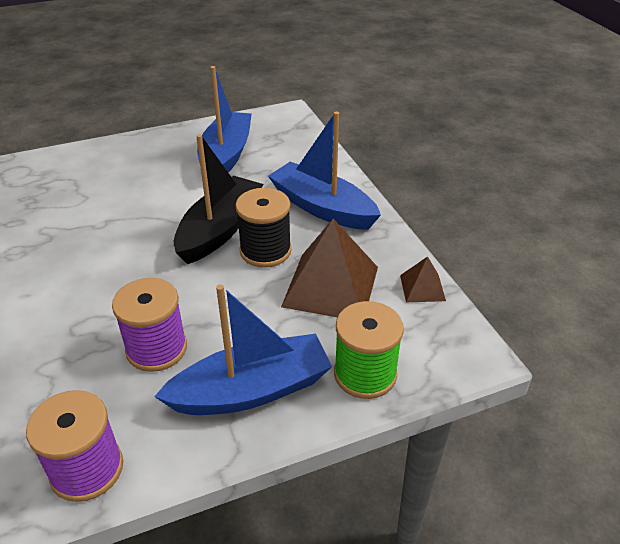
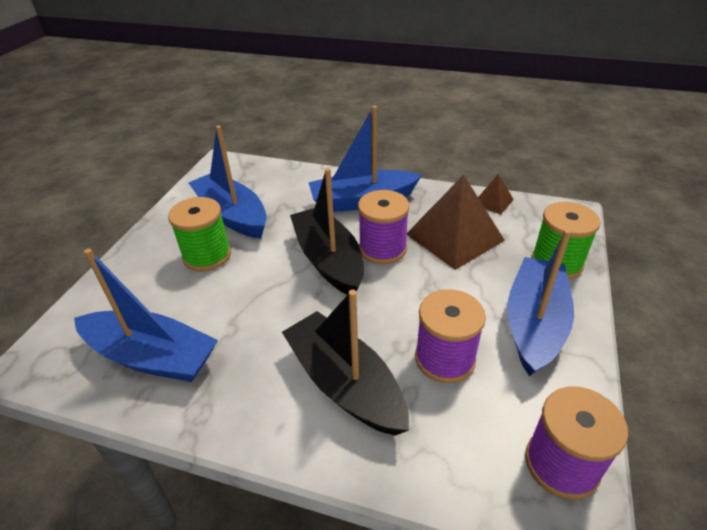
camera: 50 degrees left, 0 degrees up
(48, 206) = (152, 357): none -> blue boat
(87, 306) = (345, 384): none -> black boat
(166, 171) = (207, 256): none -> green spool
(265, 251) = (382, 249): black spool -> purple spool

